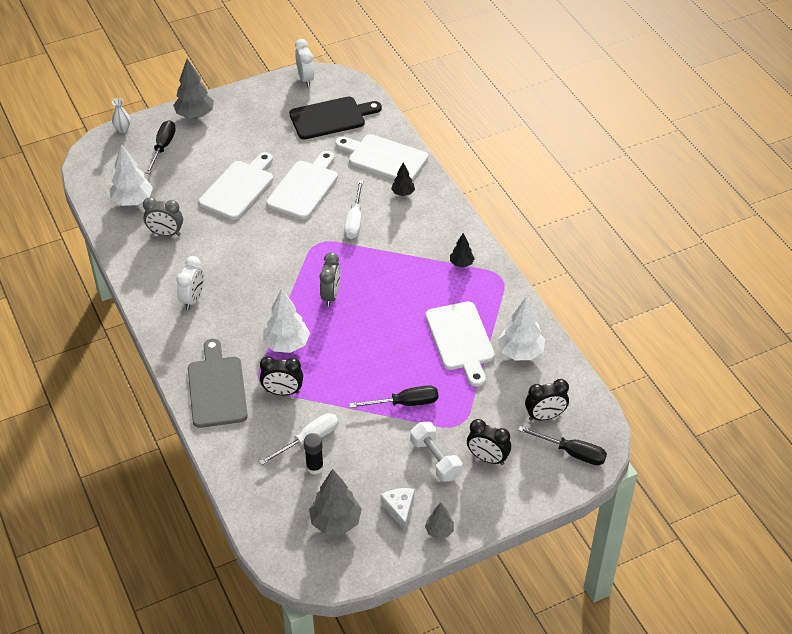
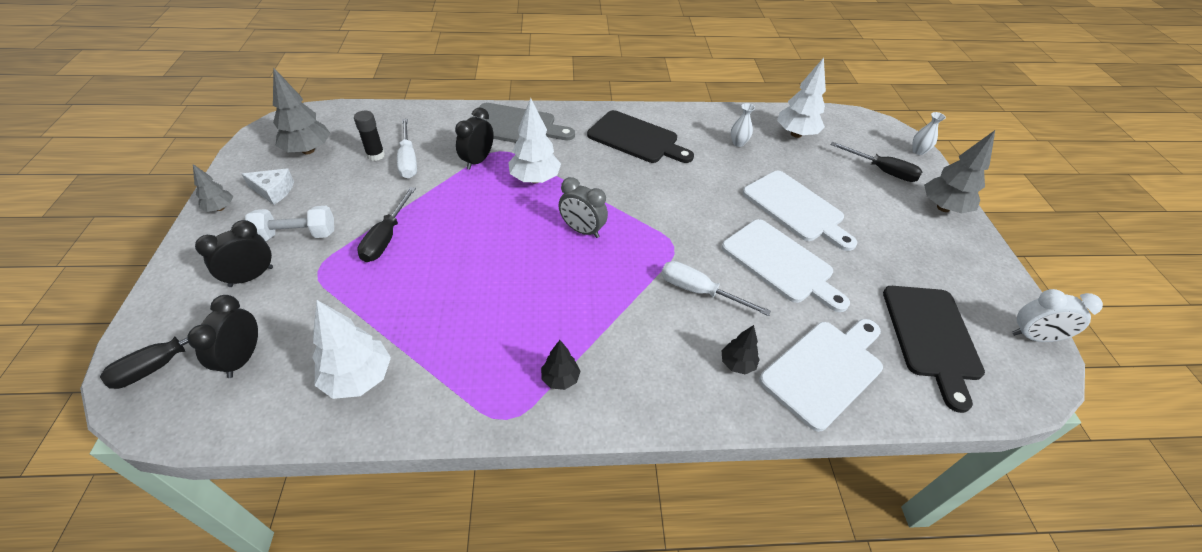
camera: 110 degrees right, 0 degrees up
(166, 233) = (738, 143): grey clock -> white vase
(193, 299) = (636, 138): white clock -> black cutting board
(461, 339) = (431, 322): white cutting board -> none

